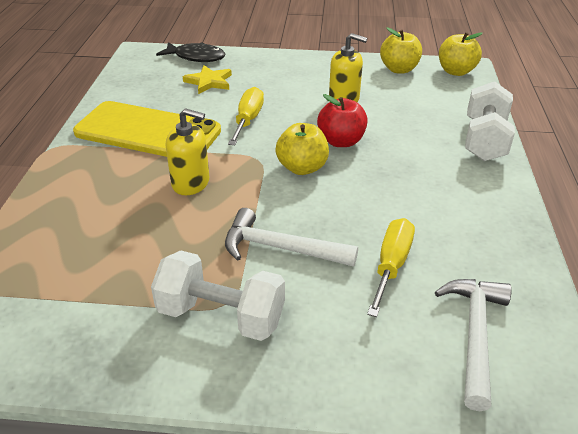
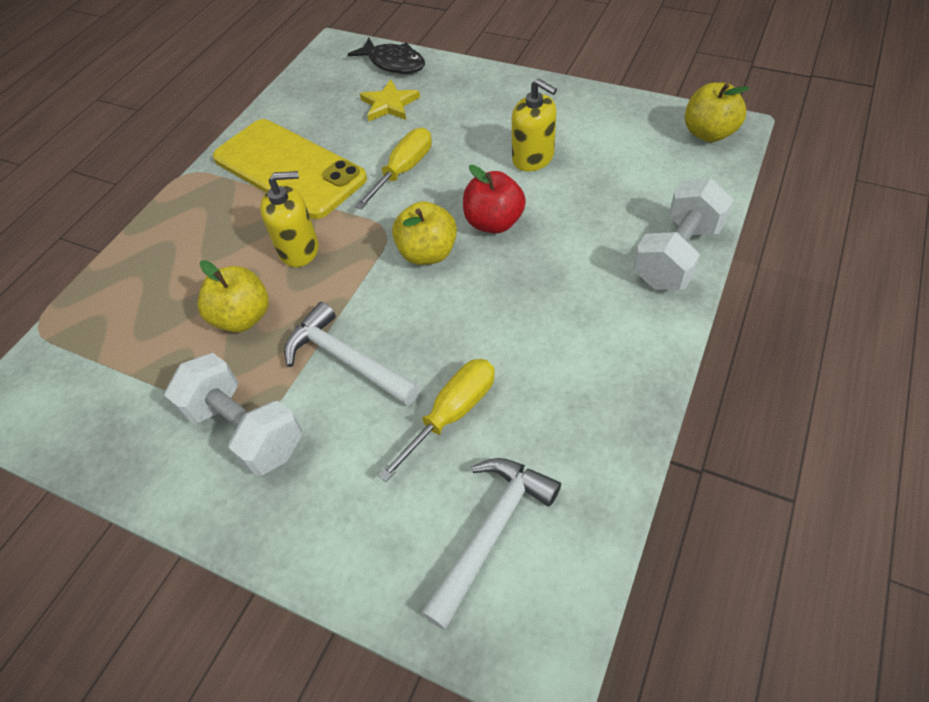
camera: 25 degrees right, 15 degrees up
(191, 183) = (299, 249): yellow soap dispenser -> yellow soap dispenser turned 45 degrees counterclockwise
(399, 69) = (632, 118): yellow apple -> yellow apple (243, 317)

